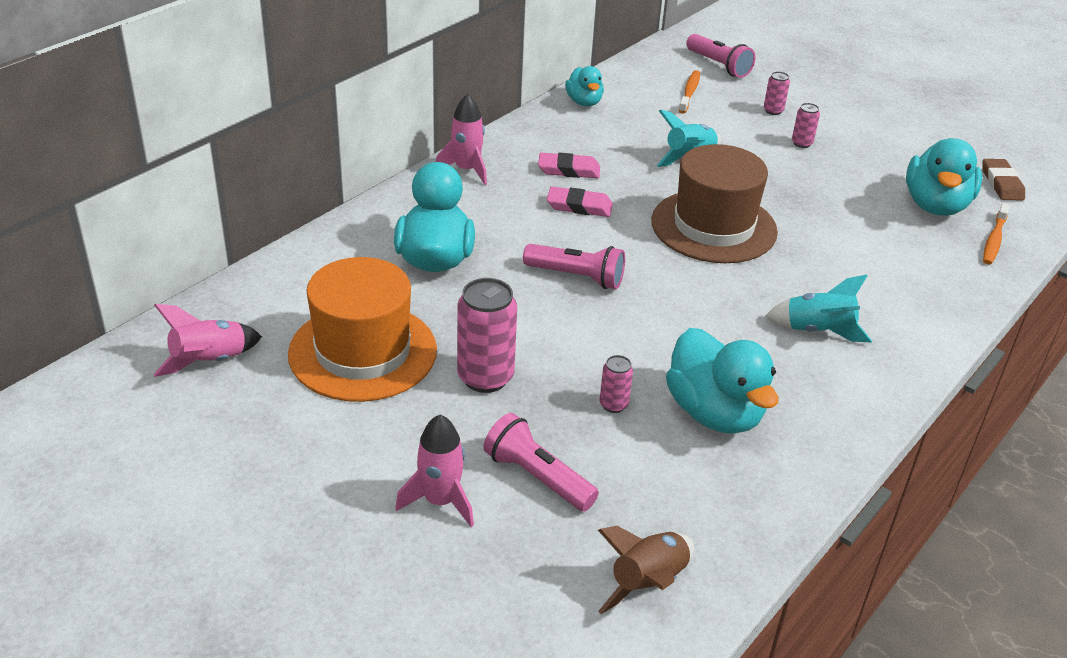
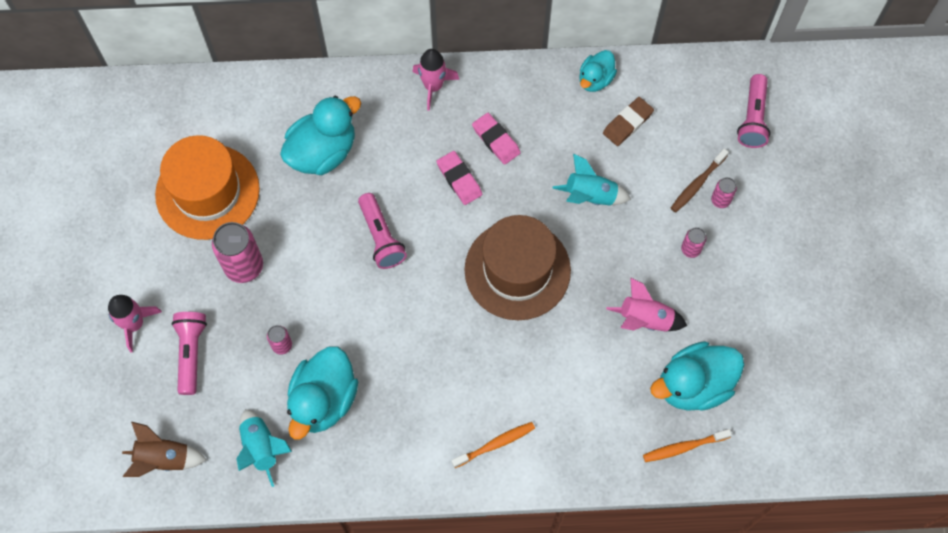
camera: 50 degrees right, 30 degrees up
(210, 362) = (132, 132): pink rocket -> pink rocket (645, 320)
(689, 92) = (686, 130): orange toothbrush -> orange toothbrush (495, 444)
(745, 112) = (697, 184): none -> brown toothbrush
(818, 331) = (459, 404): turquoise rocket -> turquoise rocket (262, 448)
(1001, 184) = (776, 411): brown eraser -> brown eraser (627, 123)

